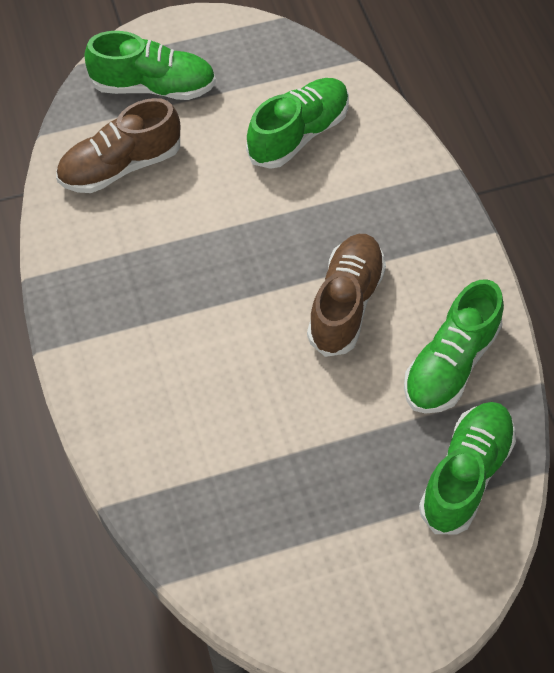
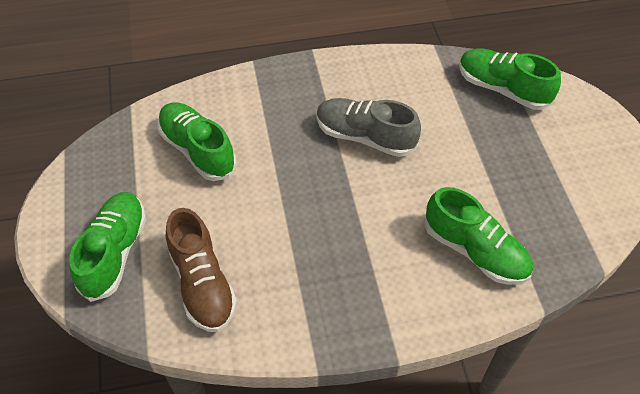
camera: 85 degrees left, 5 degrees down
(345, 303) = (365, 137): brown shoe -> grey shoe
(450, 364) = (418, 85): green shoe -> green shoe (475, 251)

